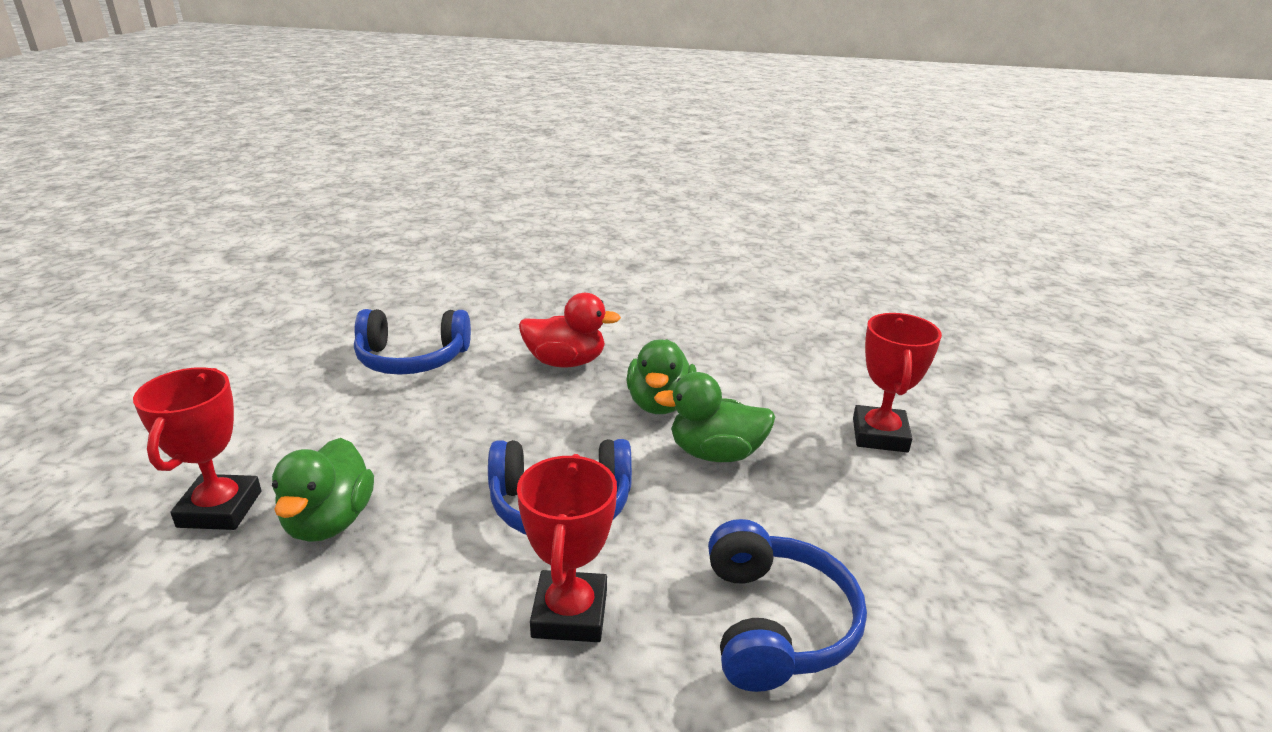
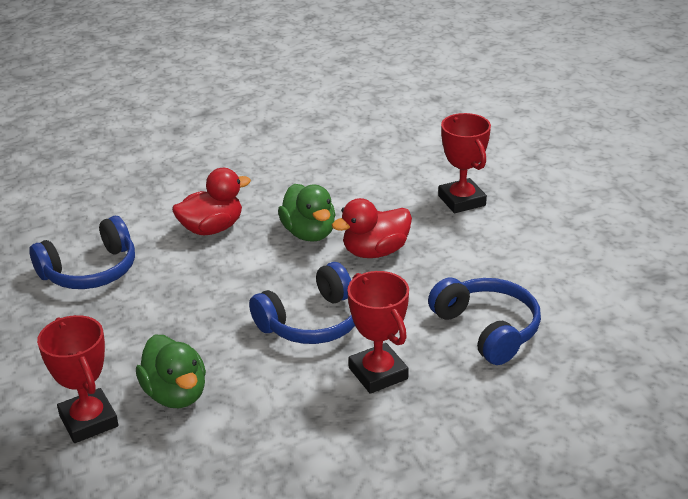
camera: 30 degrees left, 5 degrees up
(715, 453) = (375, 252): green duck -> red duck

